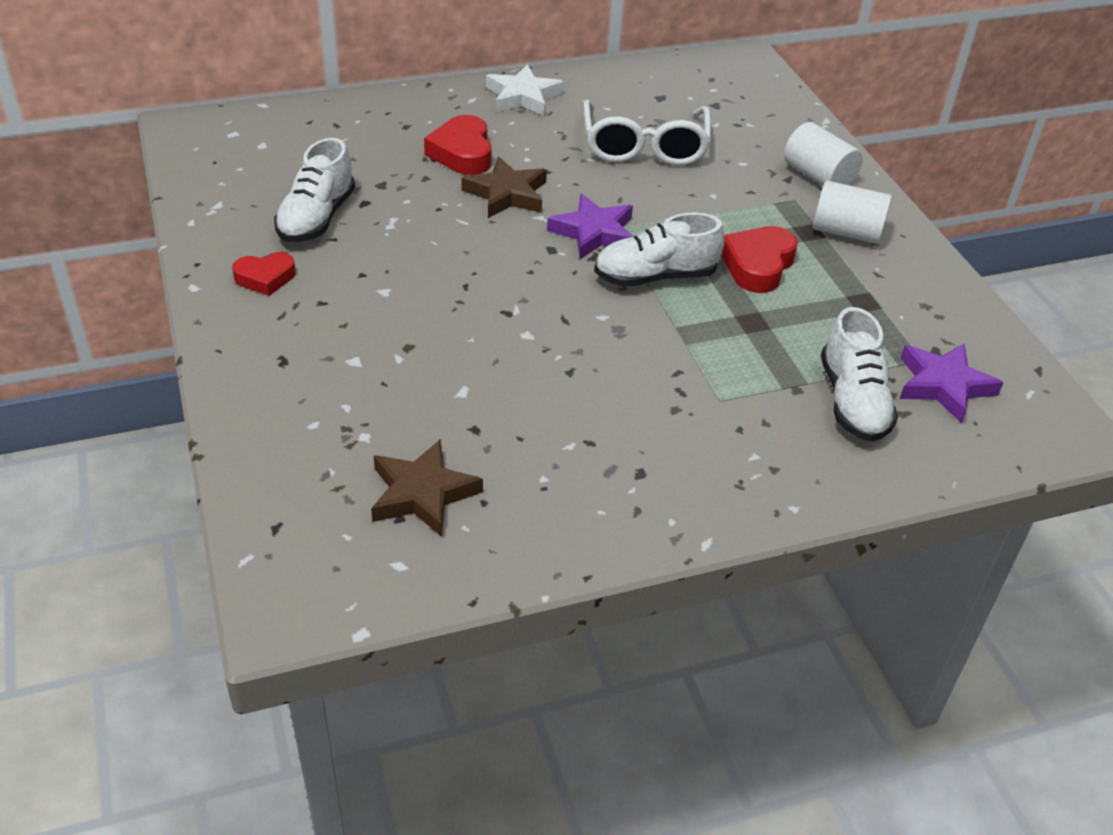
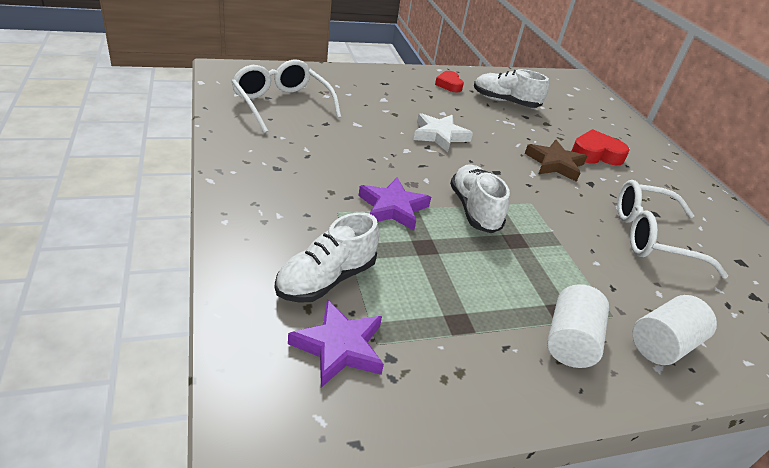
camera: 90 degrees right, 5 degrees down
(422, 493) = (281, 104): brown star -> white glasses
(523, 97) = (687, 189): white star -> white star (439, 135)
(594, 233) = (521, 192): purple star -> purple star (392, 208)
(758, 265) = (500, 266): red heart -> none
(852, 401) = (326, 279): white shoe -> white shoe turned 45 degrees counterclockwise

